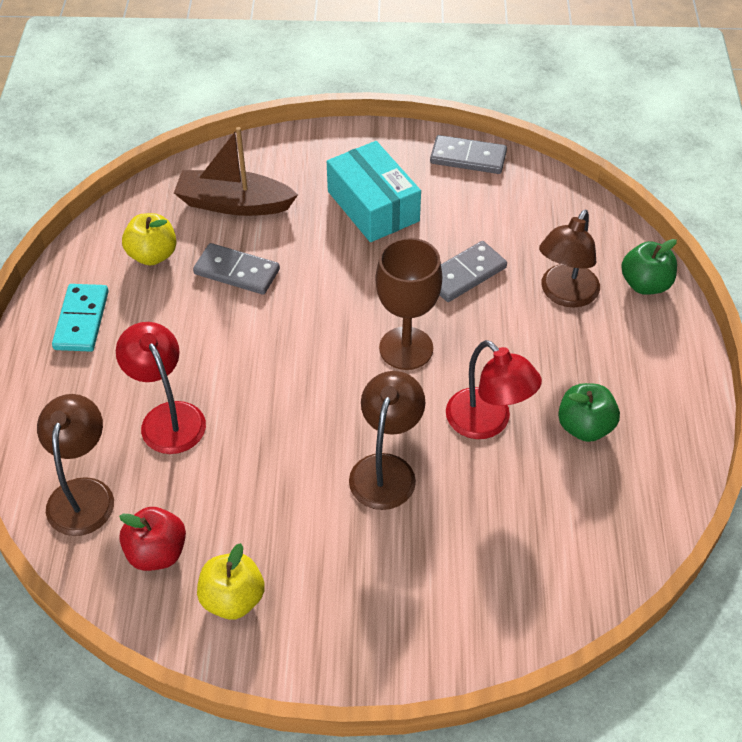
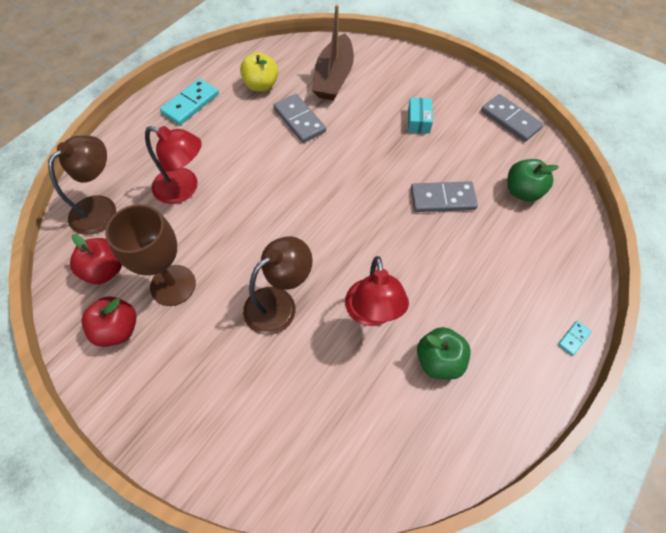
camera: 35 degrees right, 10 degrees up
(168, 417) = (184, 189): red lamp -> red lamp turned 105 degrees clockwise
(233, 599) = (118, 329): yellow apple -> red apple
(234, 204) = (334, 77): brown boat -> brown boat turned 120 degrees counterclockwise
(373, 206) = (418, 121): turquoise box -> turquoise box, size x0.49
(406, 348) = (361, 228): brown goblet -> brown goblet (173, 285)
(565, 295) = (503, 252): brown lamp -> none
(645, 284) = (573, 279): green apple -> green apple (522, 191)
(685, 337) = (573, 338): none -> turquoise domino

